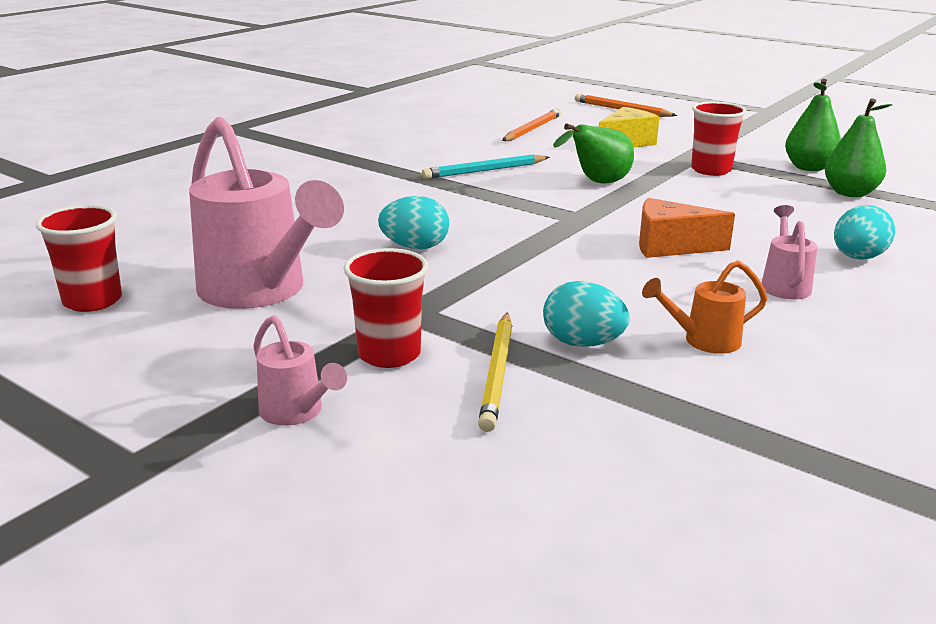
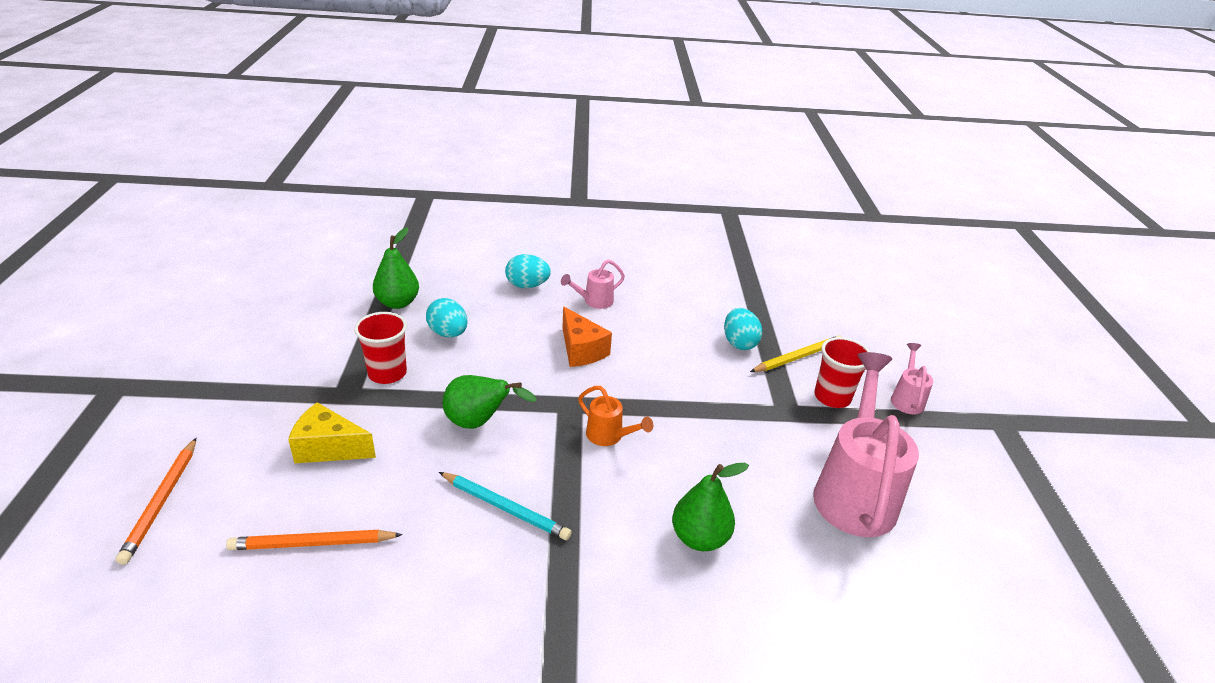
camera: 130 degrees left, 10 degrees up
(92, 301) = (974, 567): red cup -> none
(415, 247) = (710, 458): turquoise egg -> turquoise egg (448, 333)
(704, 341) = (690, 311): orange watering can -> orange watering can (609, 436)
(809, 168) = (341, 328): green pear -> green pear (699, 538)

